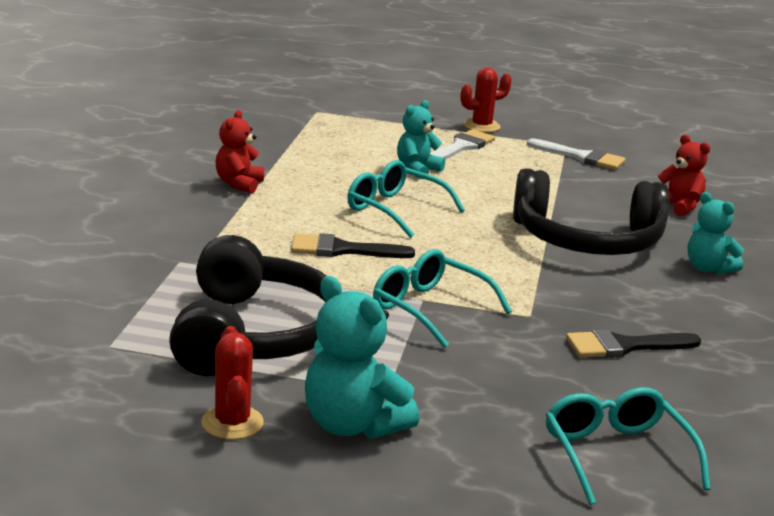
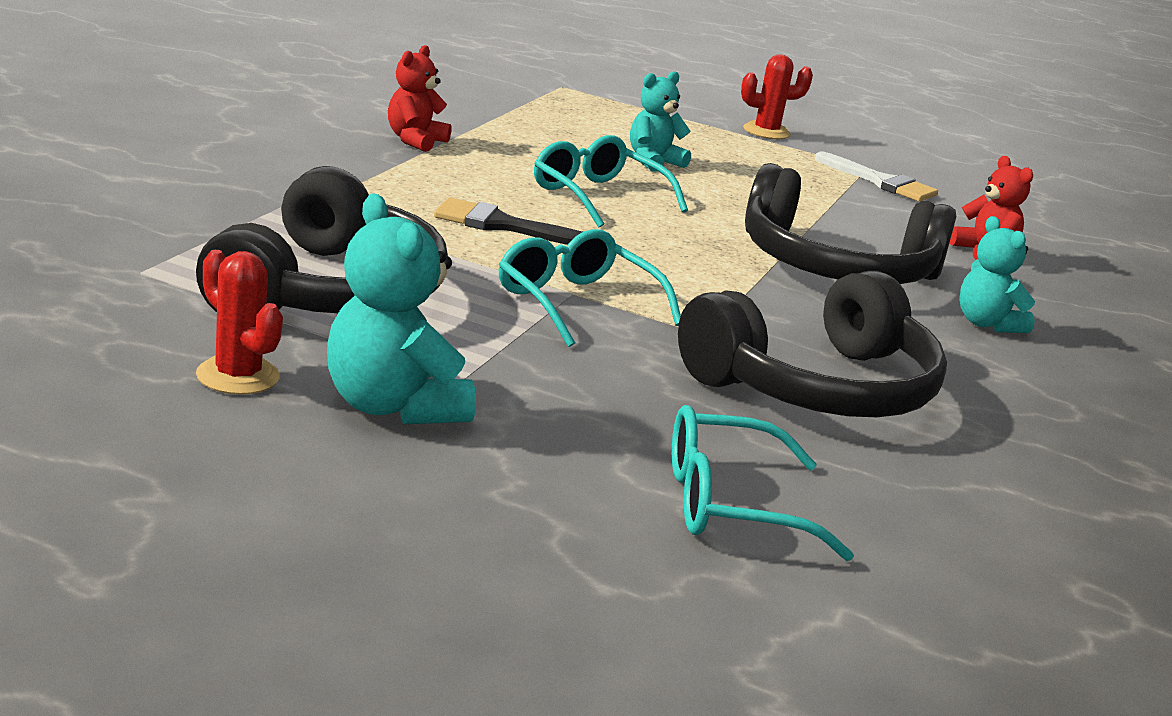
camera: 10 degrees right, 0 degrees up
(232, 423) = (237, 376): red cactus -> red cactus turned 45 degrees counterclockwise
(461, 147) = (726, 148): white brush -> none
(617, 456) = (732, 505): turquoise glasses -> turquoise glasses turned 90 degrees counterclockwise
(624, 346) = (817, 387): black brush -> black headphones

